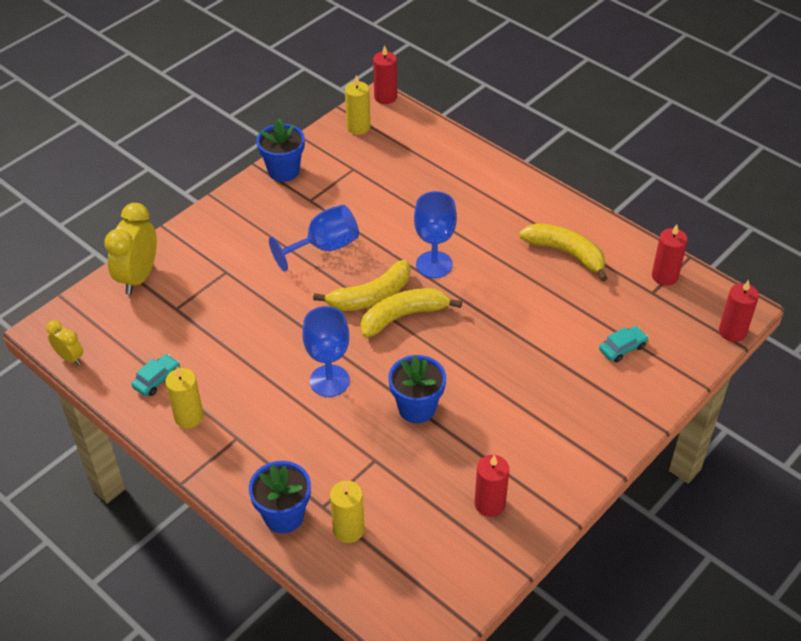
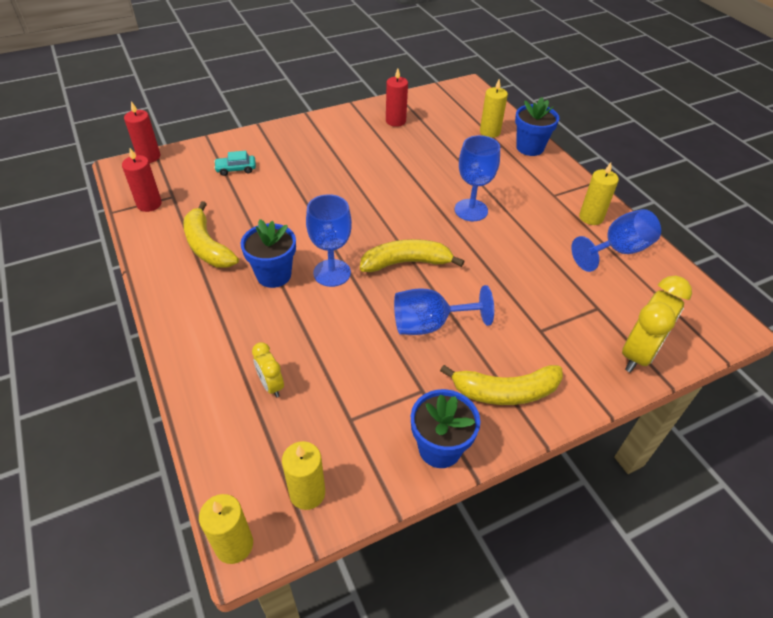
camera: 160 degrees left, 0 degrees up
(70, 358) = (702, 291): yellow clock -> yellow clock (271, 385)
(157, 379) = (617, 251): turquoise car -> blue goblet
(385, 97) = (234, 545): red candle -> yellow candle
(403, 316) = (386, 238): yellow banana -> yellow banana (505, 391)
(417, 408) = (412, 176): blue flower pot -> blue flower pot (274, 275)

